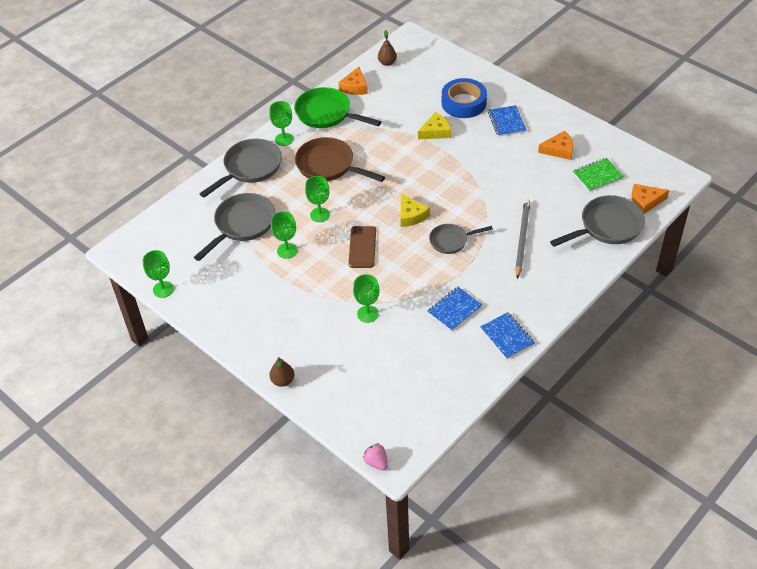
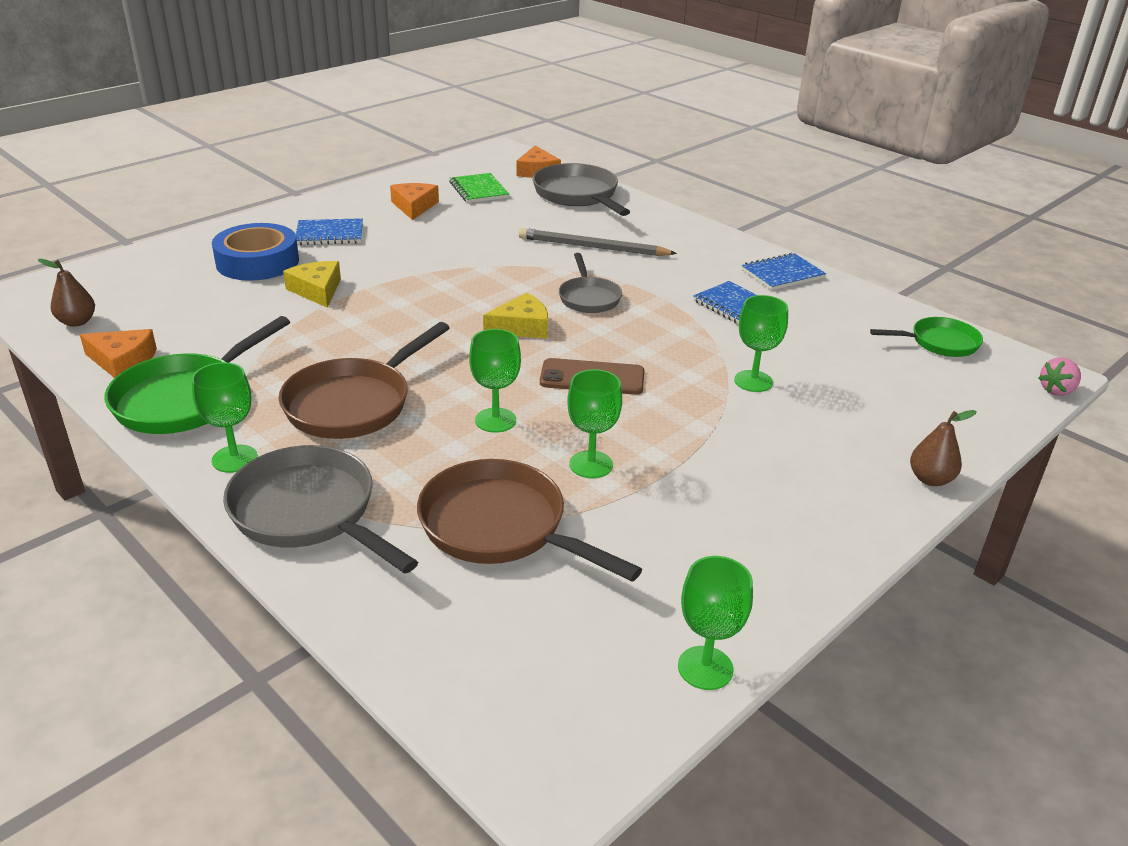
camera: 90 degrees left, 15 degrees down
(242, 225) = (500, 527): grey pan -> brown pan
(426, 411) = (939, 343): none -> green pan

